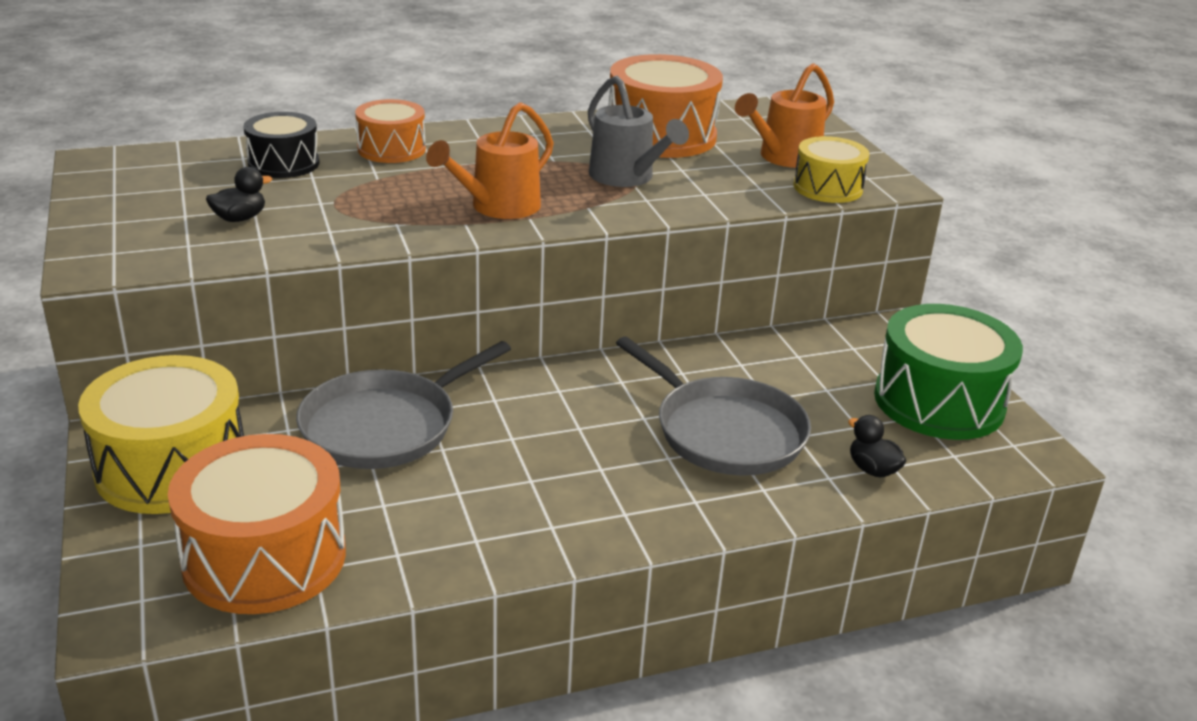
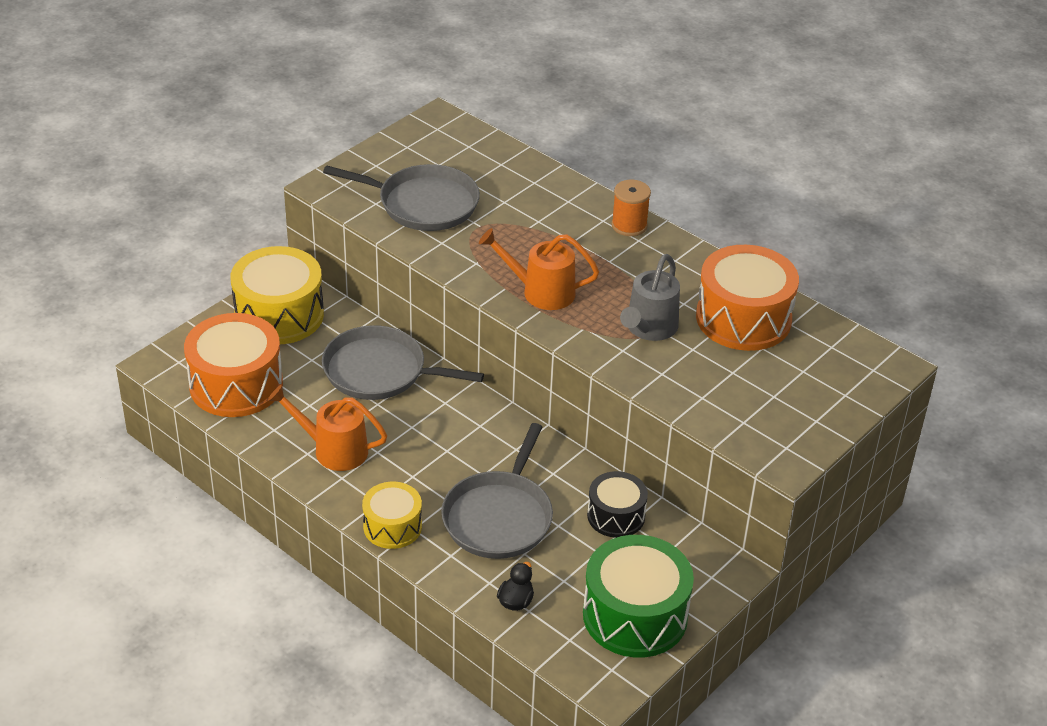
camera: 60 degrees right, 10 degrees up
(240, 218) = (423, 204): black duck -> grey pan
(283, 163) = (510, 182): black drum -> black drum (616, 516)
(391, 149) = (578, 212): orange drum -> none
(450, 135) = (629, 225): none -> orange spool
(783, 158) = (773, 392): orange watering can -> orange watering can (332, 450)
(827, 188) = (741, 431): yellow drum -> yellow drum (392, 526)

